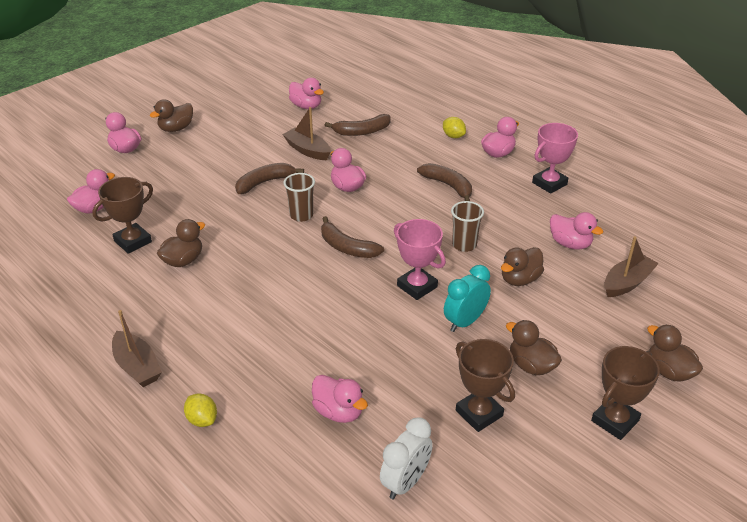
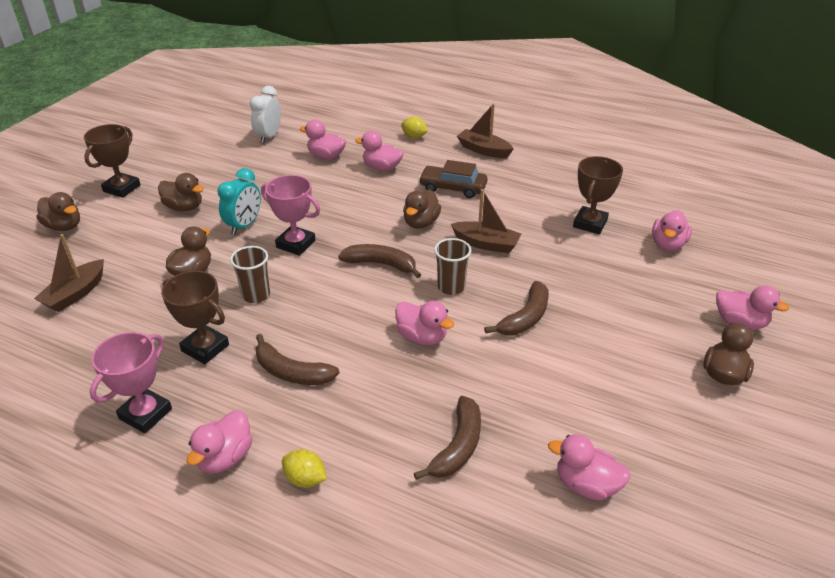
camera: 160 degrees right, 0 degrees up
(183, 260) = (526, 219): brown duck -> brown duck (421, 223)
(221, 316) = (453, 188): none -> brown car
(308, 150) = (512, 384): brown boat -> brown boat (486, 244)
(362, 131) = (457, 446): brown banana -> brown banana turned 150 degrees clockwise
(479, 413) = (225, 173): brown trophy -> brown trophy (205, 348)
(570, 244) = (131, 325): pink duck -> pink duck (382, 168)

